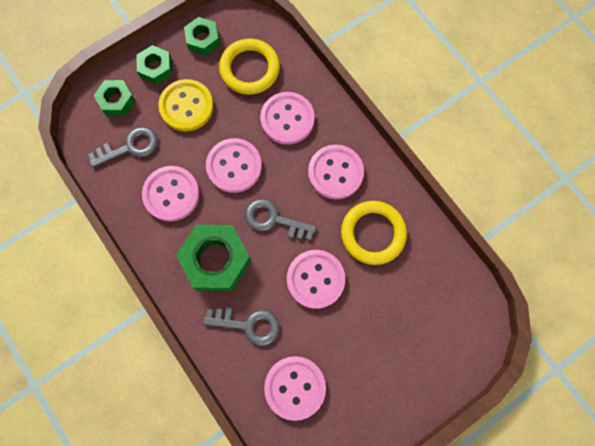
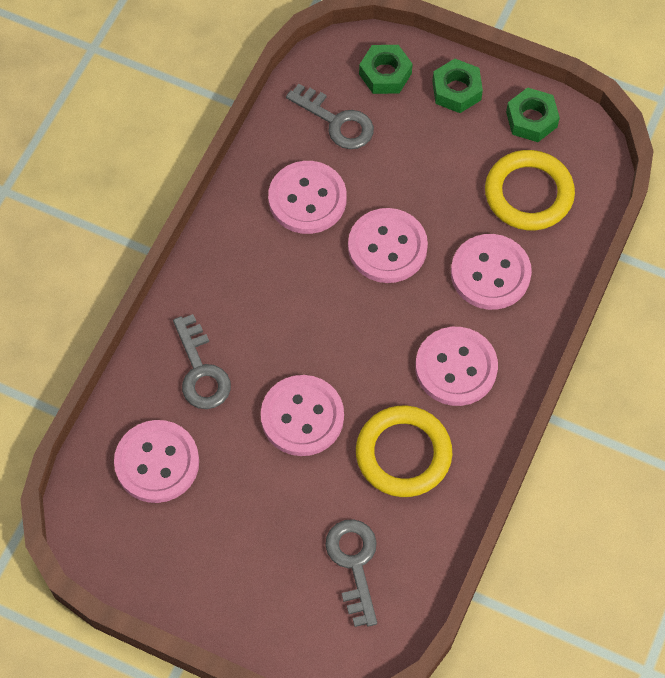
camera: 60 degrees right, 10 degrees down
(186, 106) = (429, 152): yellow button -> none
(216, 260) = (257, 292): green nut -> none
(274, 220) = (348, 329): grey key -> grey key (354, 563)

